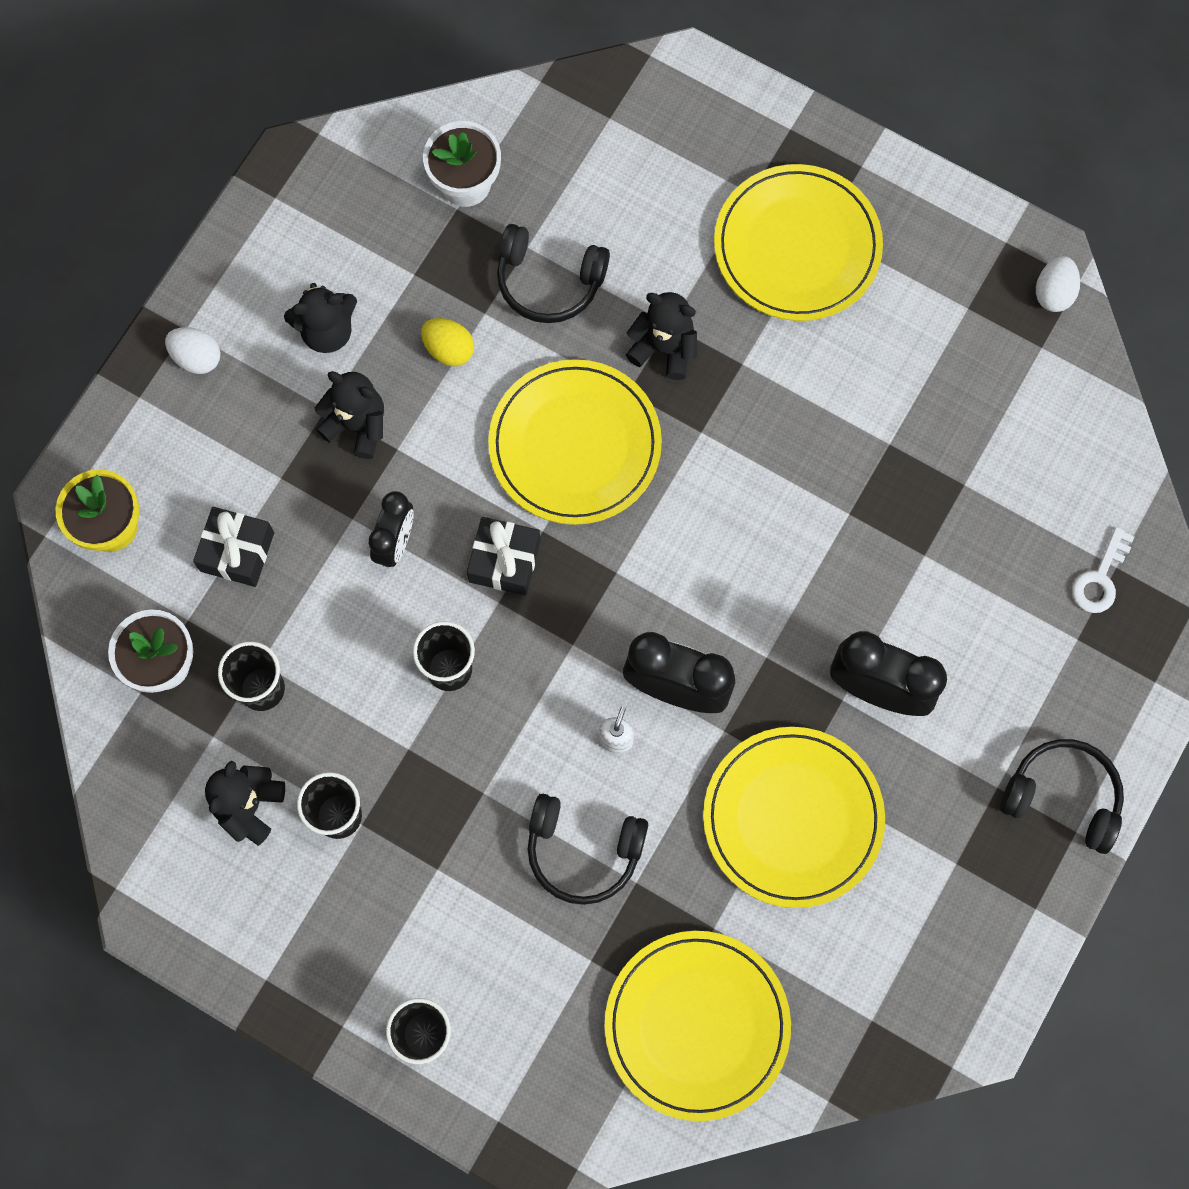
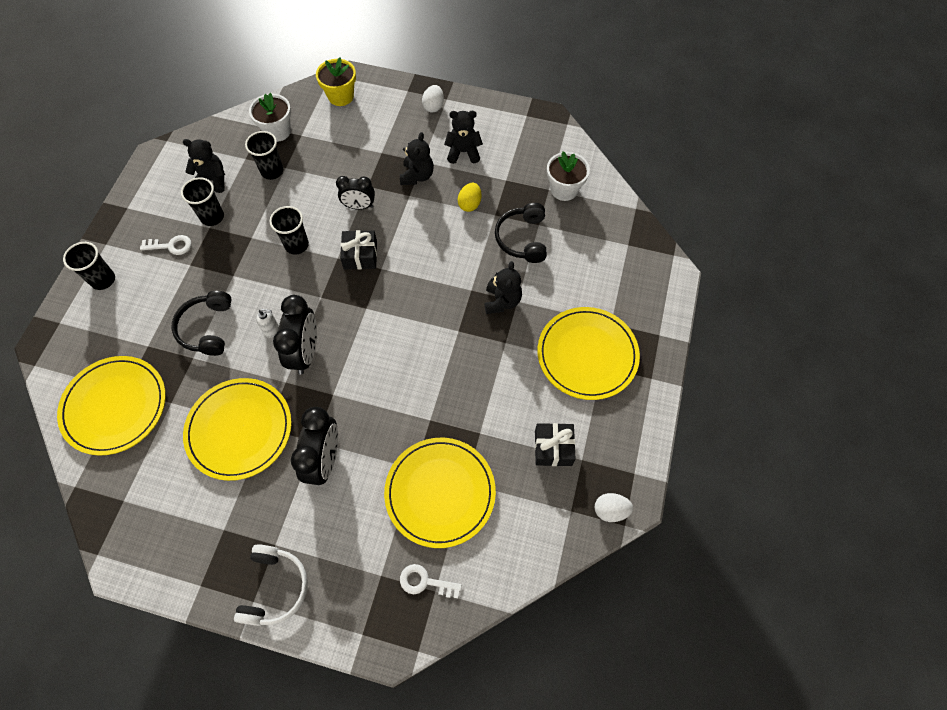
camera: 75 degrees right, 10 degrees down
(237, 552) = (339, 145): black gift -> black gift (553, 448)
(327, 331) = (463, 152): black teddy bear -> black teddy bear turned 120 degrees clockwise
(383, 900) = (171, 246): none -> white key
(575, 445) = (433, 272): yellow plate -> yellow plate (440, 492)
(1063, 797) = (275, 588): black headphones -> white headphones

